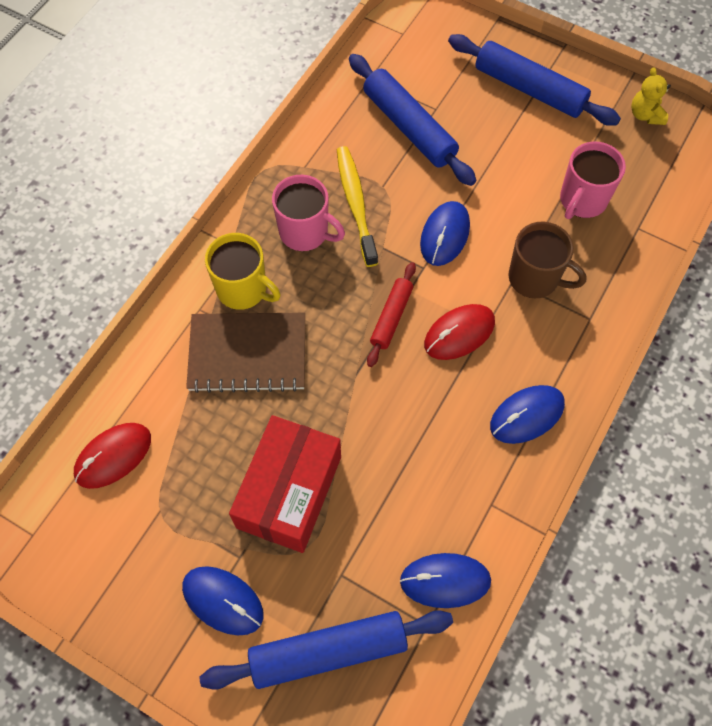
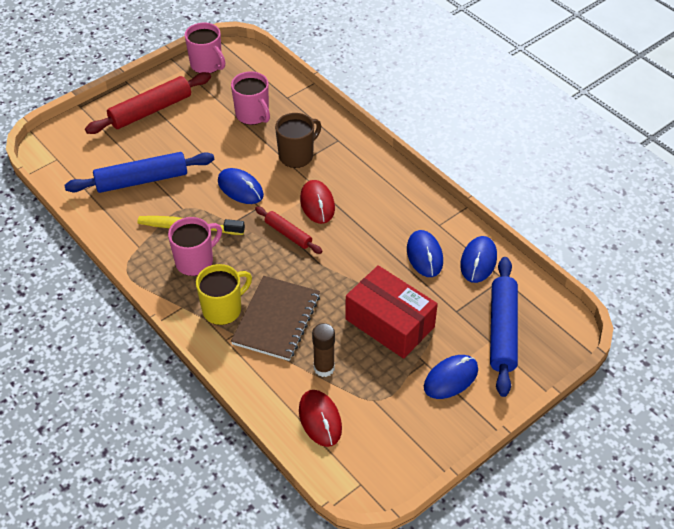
camera: 70 degrees left, 15 degrees down
(191, 434) = (324, 368): none -> brown glue stick
(527, 415) = (389, 190): blue mouse -> blue mouse (424, 255)
(529, 89) = (151, 110): blue rolling pin -> red rolling pin
(645, 115) = (207, 65): yellow teddy bear -> pink mug

